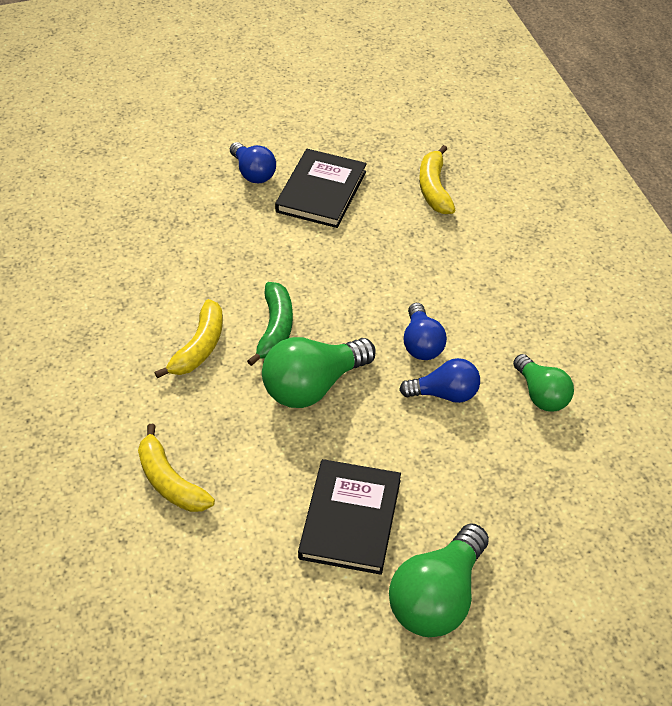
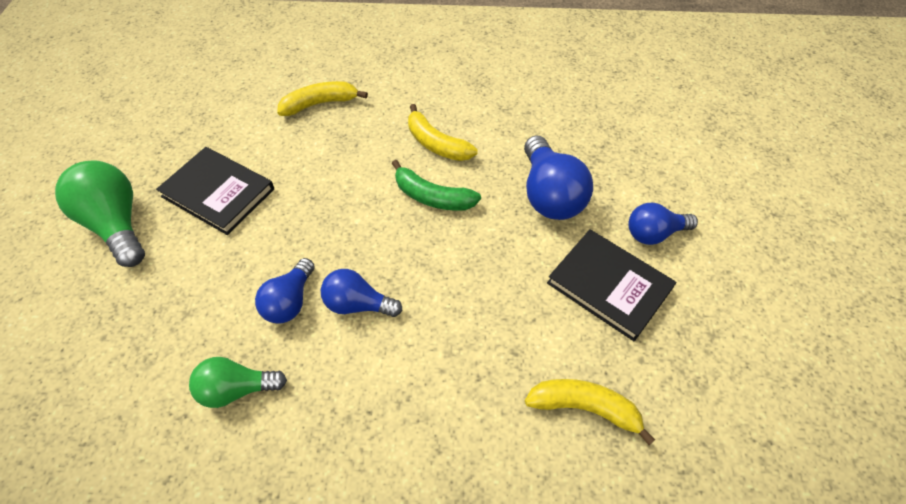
camera: 110 degrees right, 5 degrees up
(236, 245) = (549, 195): none -> blue light bulb
(313, 386) = (356, 206): green light bulb -> none

